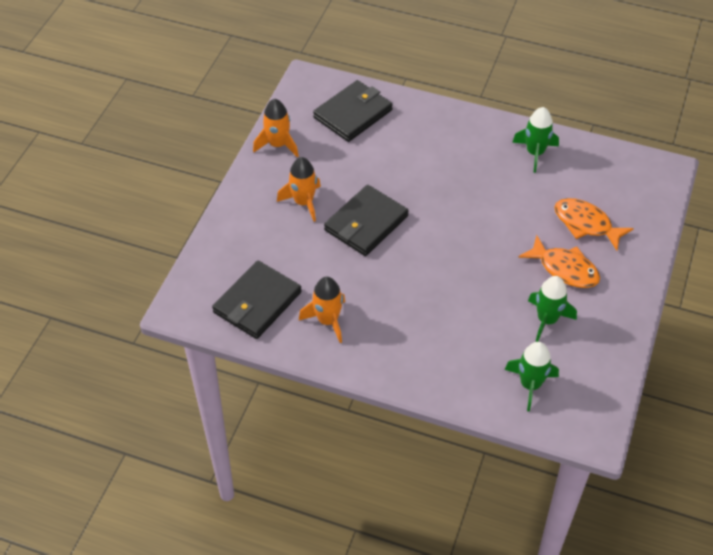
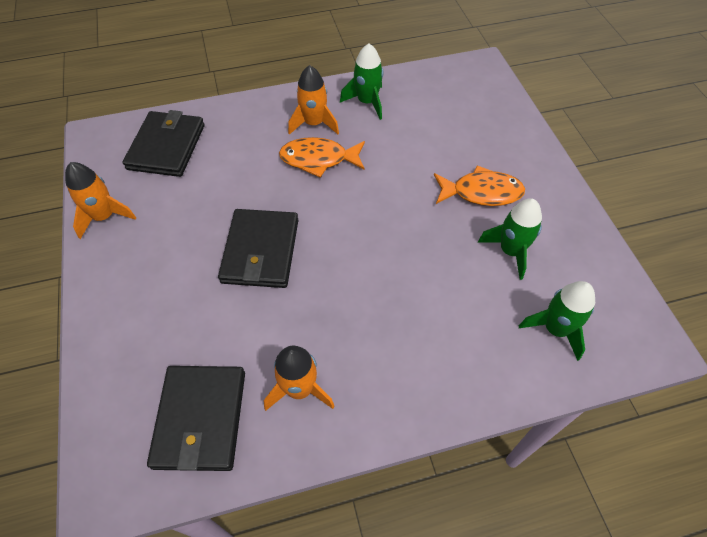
camera: 35 degrees left, 5 degrees up
(303, 202) = (176, 265): orange rocket -> orange rocket (314, 123)
(586, 224) = (463, 142): orange fish -> orange fish (319, 159)

